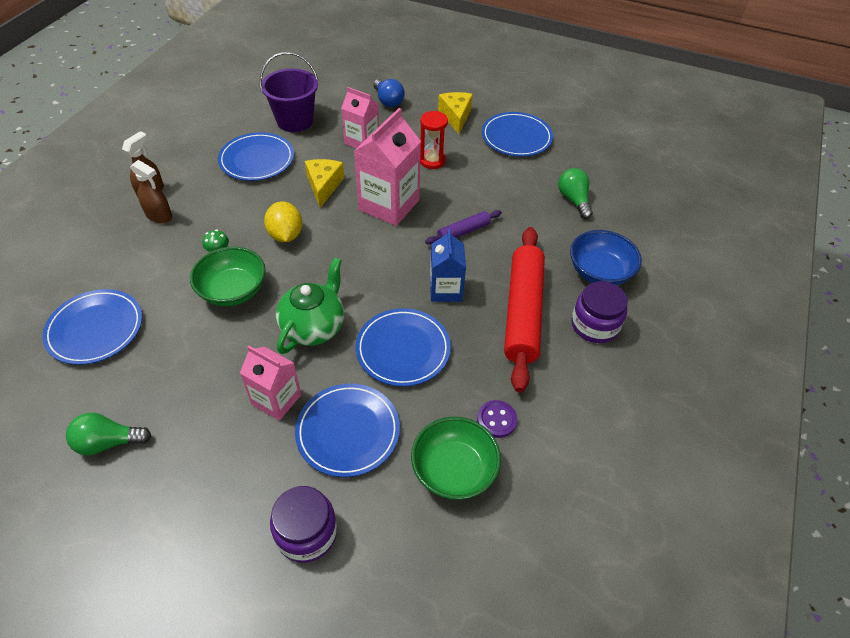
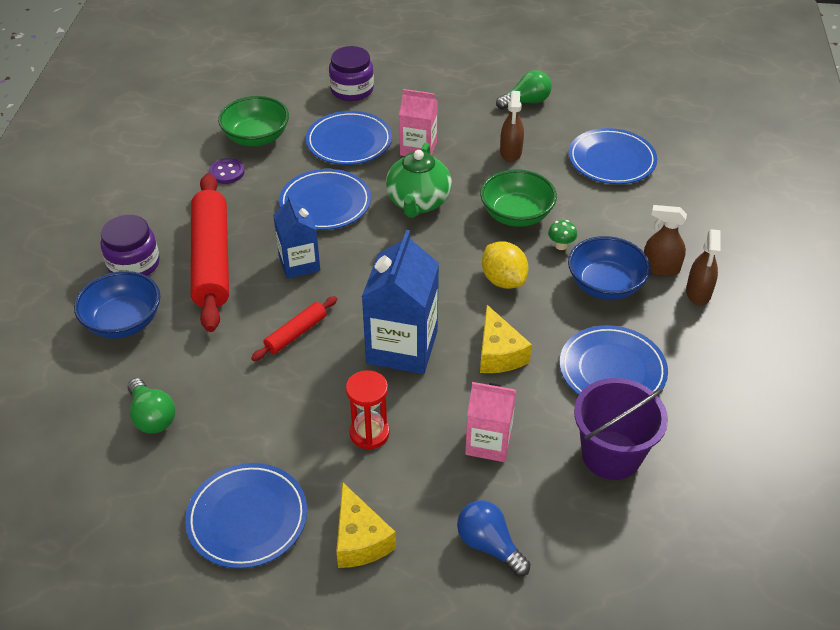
camera: 165 degrees right, 5 degrees down
(184, 366) = (510, 152): none -> brown spray bottle
(212, 213) = (605, 285): none -> blue bowl
(389, 205) = (402, 347): pink carton -> blue carton
(463, 232) = (296, 334): purple rolling pin -> red rolling pin

